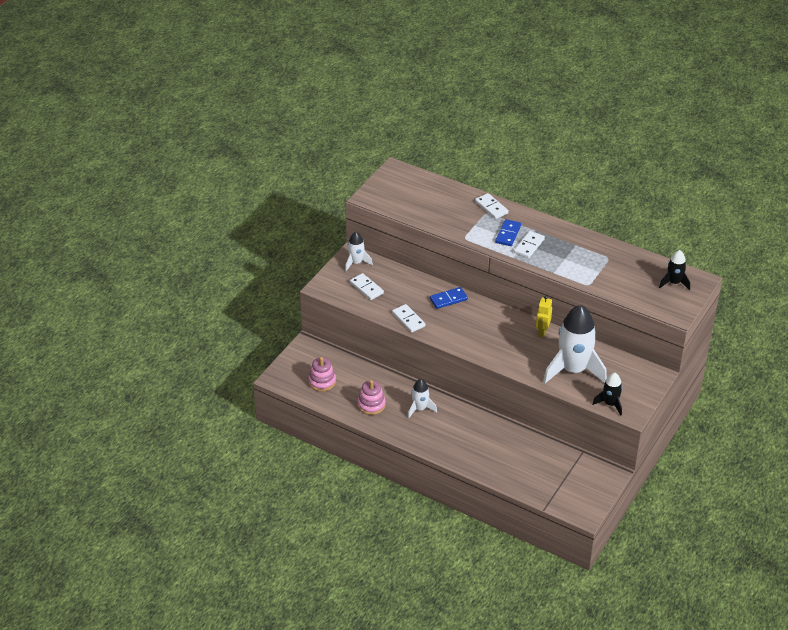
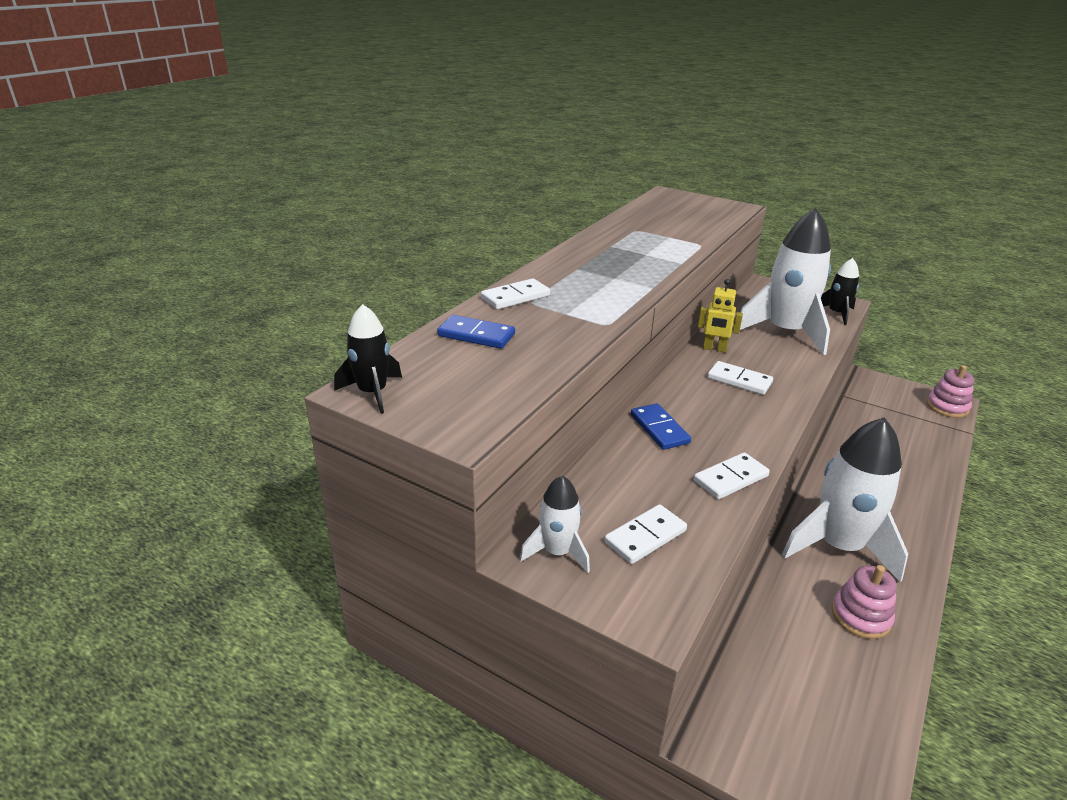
camera: 90 degrees left, 10 degrees down
(322, 381) = (828, 706): pink stacking toy -> pink stacking toy (947, 407)
(420, 408) = (838, 546): white rocket -> white rocket, size x2.02
(508, 234) = (591, 288): blue domino -> blue domino (476, 335)
(529, 246) = (620, 275): white domino -> white domino (739, 380)
(674, 283) = (677, 204): black rocket -> black rocket (372, 393)

